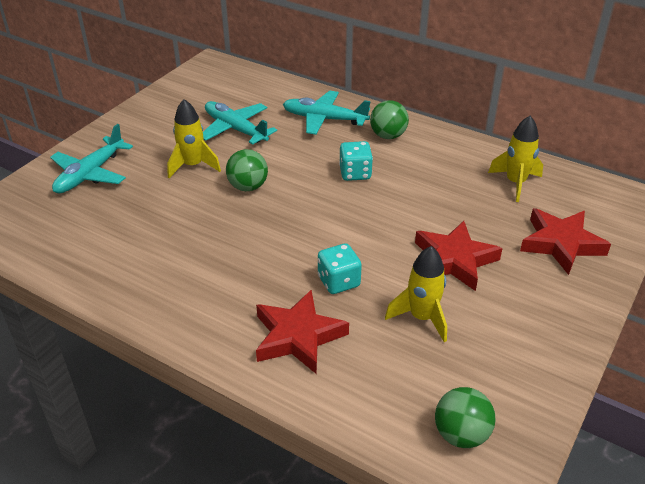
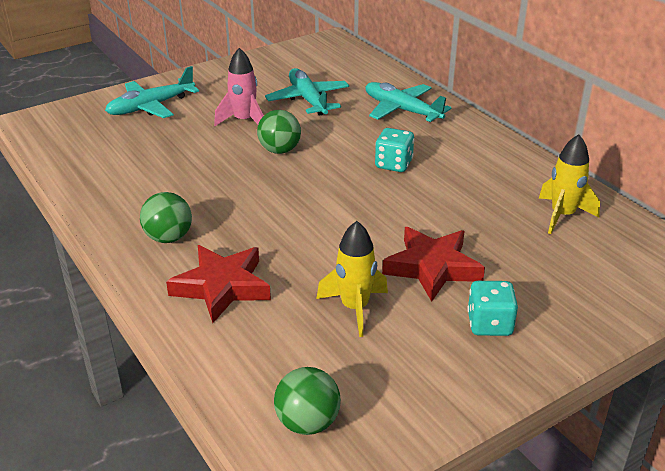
camera: 25 degrees right, 5 degrees down
(193, 166) = (244, 121): yellow rocket -> pink rocket
(338, 281) = (298, 253): turquoise dice -> turquoise dice (489, 324)
(388, 136) = (456, 139): green ball -> green ball (168, 238)
(561, 244) = (566, 286): red star -> none

